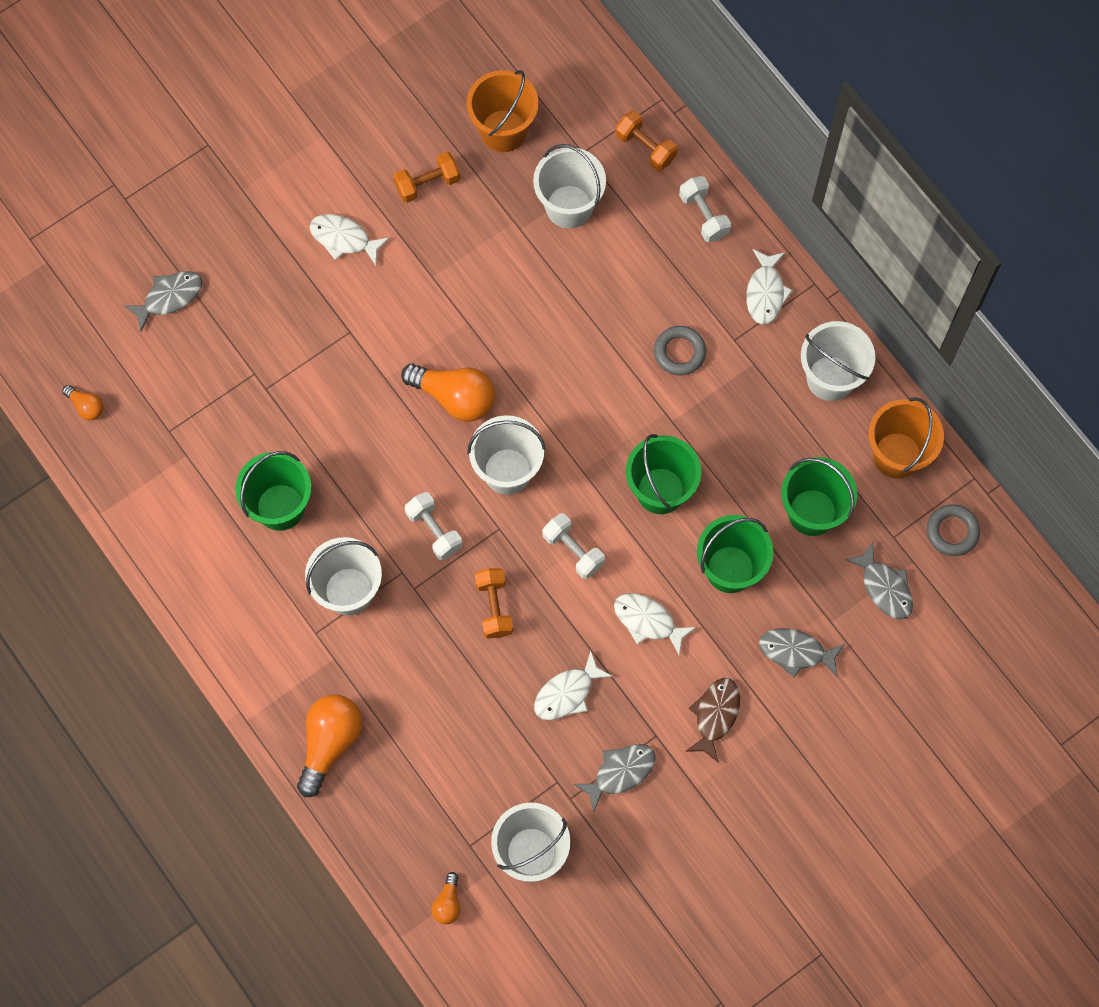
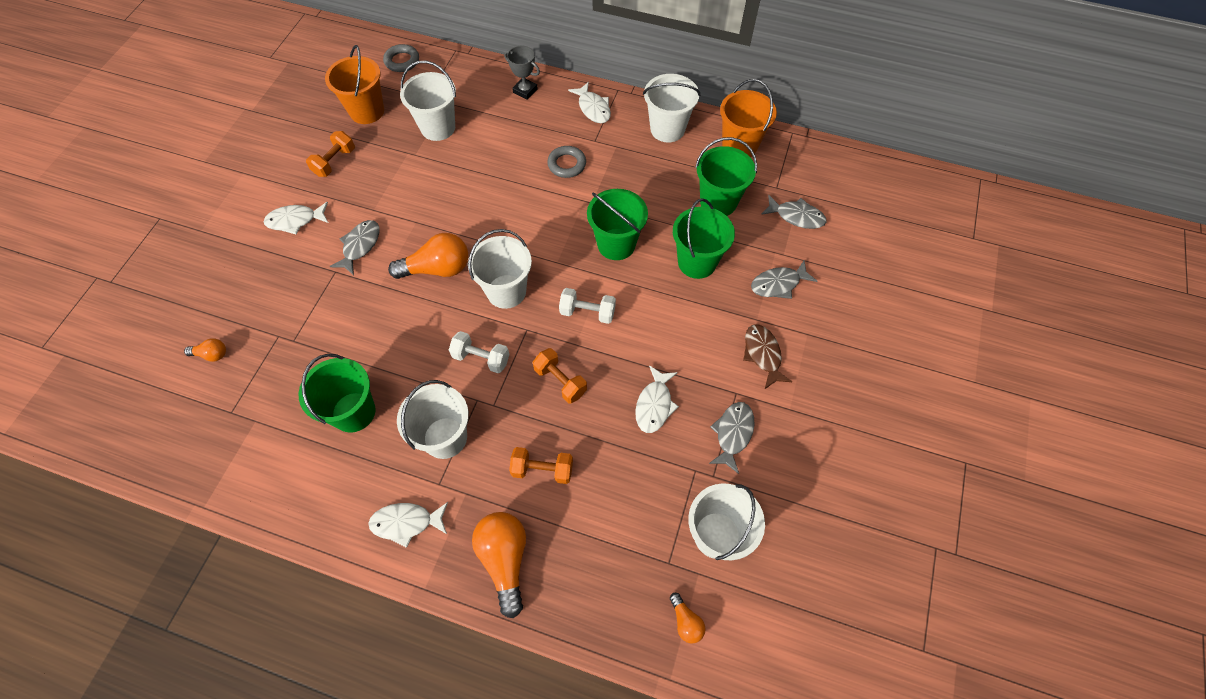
camera: 35 degrees left, 10 degrees down
(86, 406) = (149, 435): orange light bulb -> orange light bulb (211, 354)
(169, 297) = (181, 324): grey fish -> grey fish (360, 246)
(645, 147) = (463, 76): orange dumbbell -> orange dumbbell (542, 470)
(648, 621) = (671, 324): white fish -> white fish (406, 523)
(703, 215) = (525, 91): white dumbbell -> grey trophy
(952, 531) = (806, 165): grey ring -> grey ring (402, 61)

